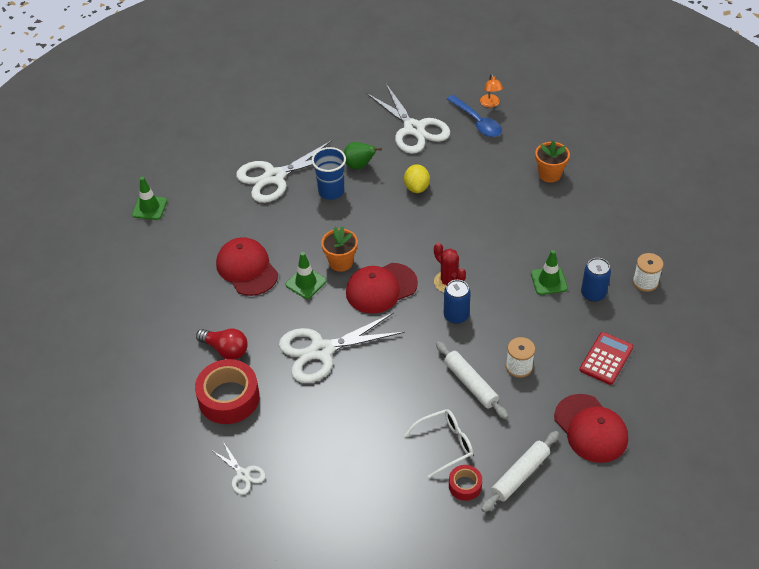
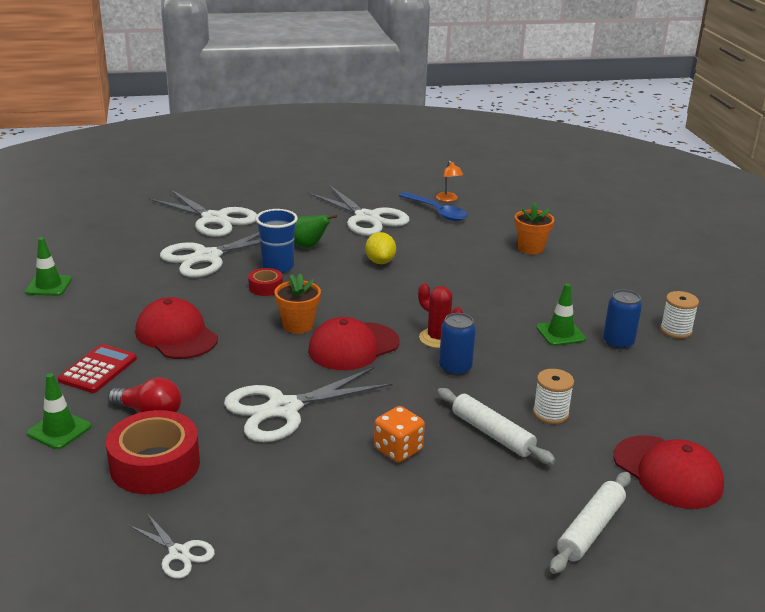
camera: 10 degrees left, 20 degrees down
(283, 127) = (214, 219): none -> white scissors
(306, 283) = (255, 345): green traffic cone -> green traffic cone (59, 430)
(399, 395) = (398, 450): none -> orange dice
(444, 445) = (474, 501): white glasses -> none
(465, 485) = (515, 547): red tape -> red tape (265, 287)
(606, 358) = (658, 401): red calculator -> red calculator (98, 369)

